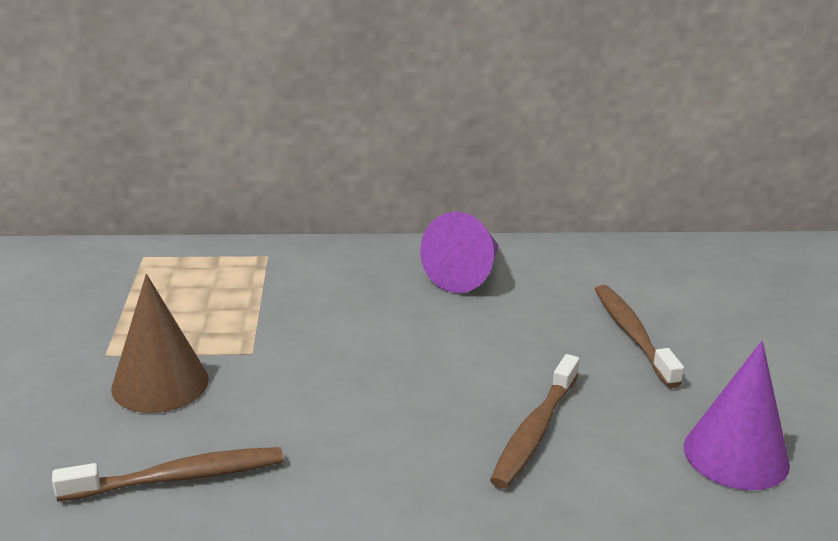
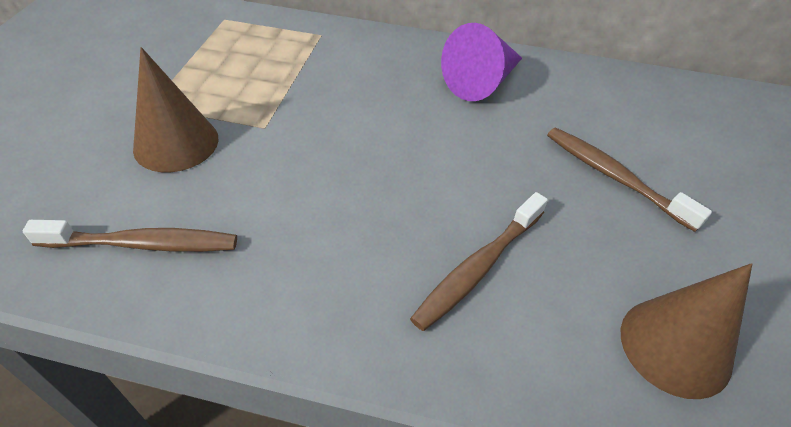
camera: 15 degrees right, 20 degrees up
(632, 335) = (614, 177): brown toothbrush -> brown toothbrush turned 45 degrees counterclockwise
(736, 455) = (675, 346): purple cone -> brown cone

